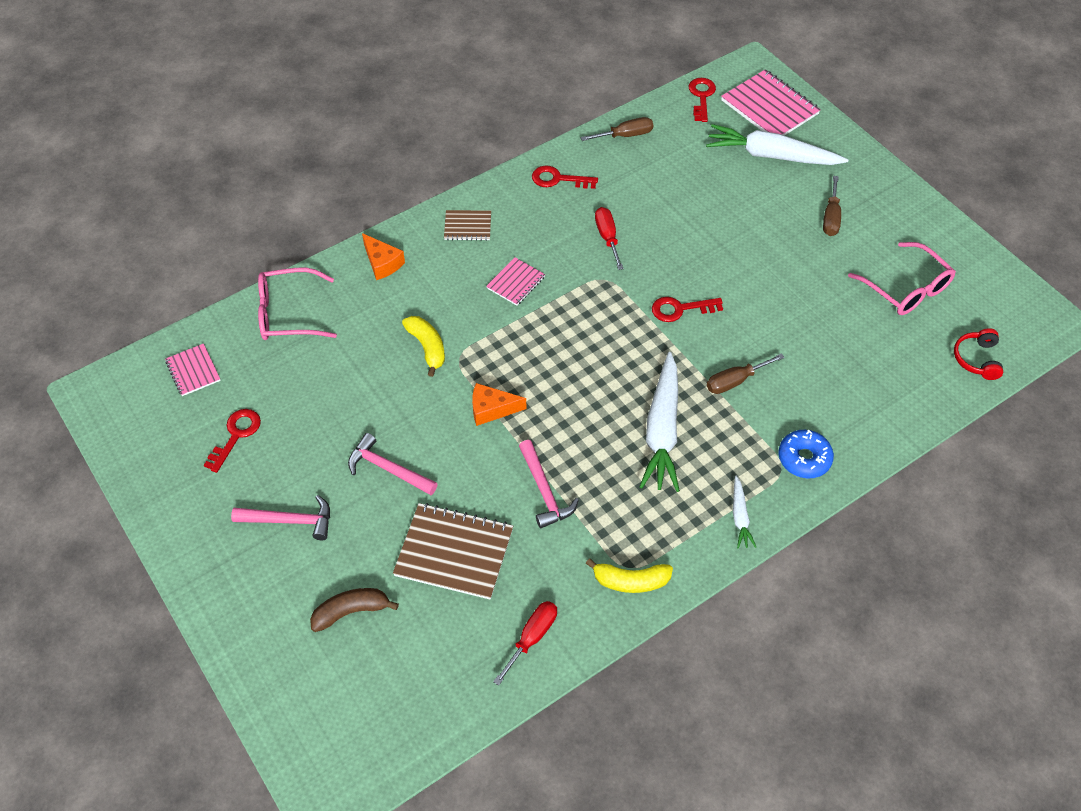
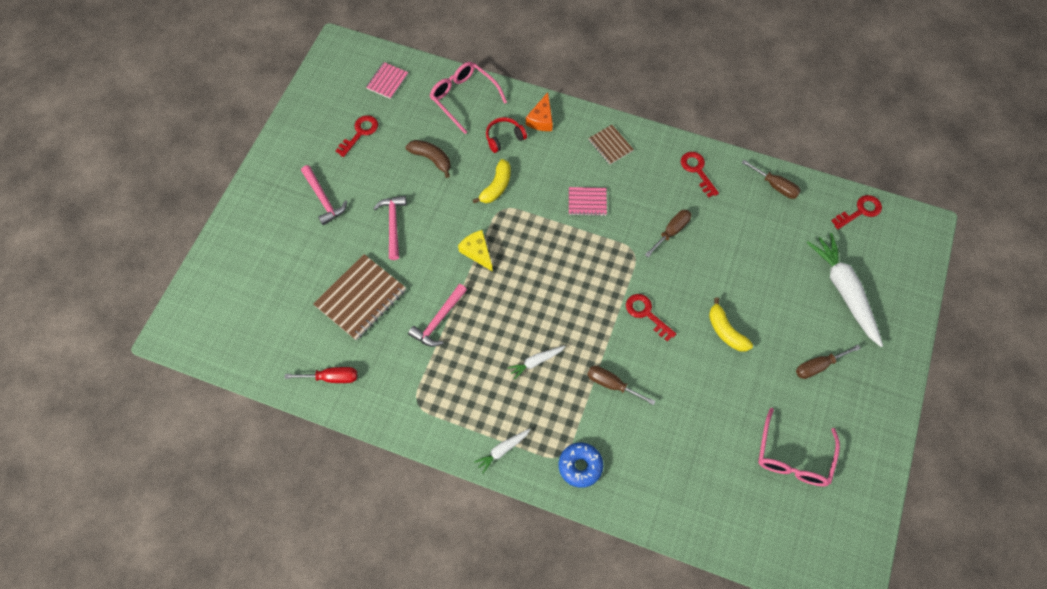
camera: 55 degrees right, 10 degrees up
(236, 435) = (360, 133): red key -> red key turned 45 degrees counterclockwise
(351, 612) = (286, 270): brown banana -> brown banana (431, 159)
(454, 552) = (361, 298): brown notebook -> brown notebook turned 60 degrees clockwise
(491, 409) = (477, 252): orange cheese -> yellow cheese
(607, 237) = (671, 232): red screwdriver -> brown screwdriver
(631, 581) = (408, 411): yellow banana -> yellow banana (726, 331)
(662, 430) = (536, 362): white carrot -> white carrot, size x0.48
(769, 107) = (893, 262): pink notebook -> none
(977, 359) = (765, 544): red headphones -> red headphones (504, 138)

